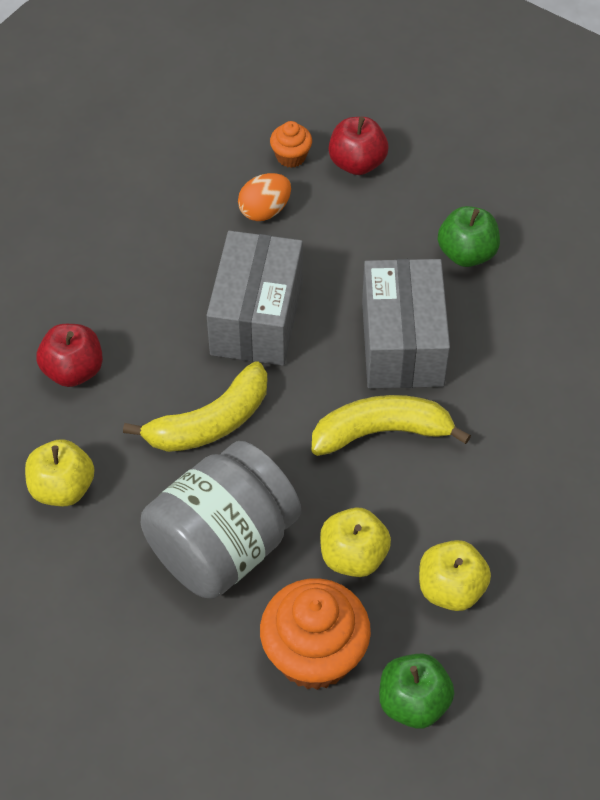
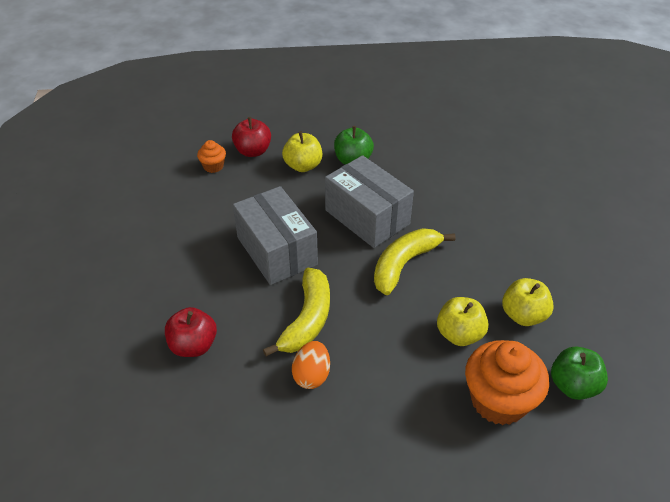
camera: 40 degrees left, 10 degrees down
(62, 488) = (255, 417): yellow apple -> yellow apple (303, 166)
(223, 546) = (386, 380): grey jar -> none
(265, 210) = (225, 198): orange egg -> orange egg (312, 375)

